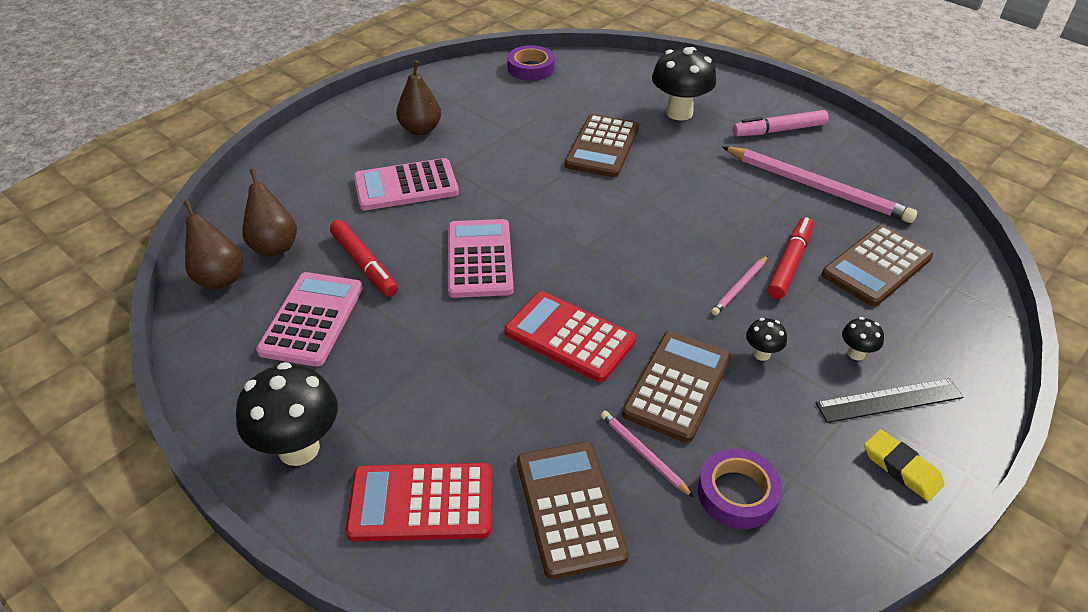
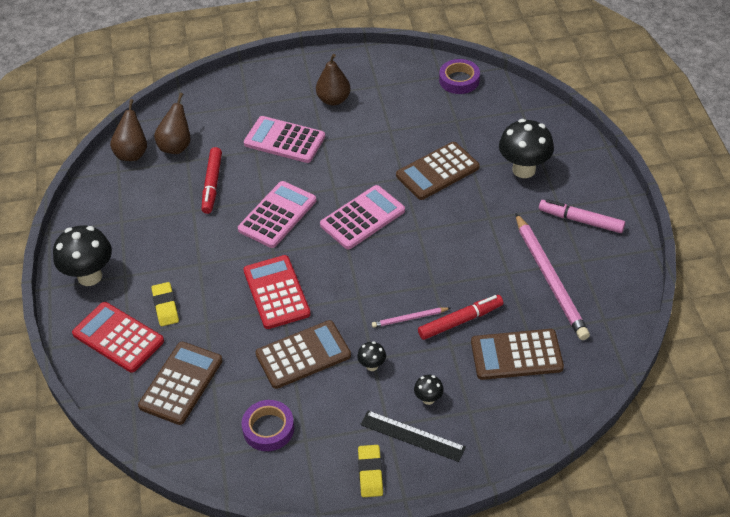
camera: 40 degrees right, 5 degrees up
(312, 319) = (156, 205): pink calculator -> pink calculator (362, 218)
(447, 427) = (165, 306): none -> yellow eraser
(643, 454) = (244, 379): pink pencil -> none

